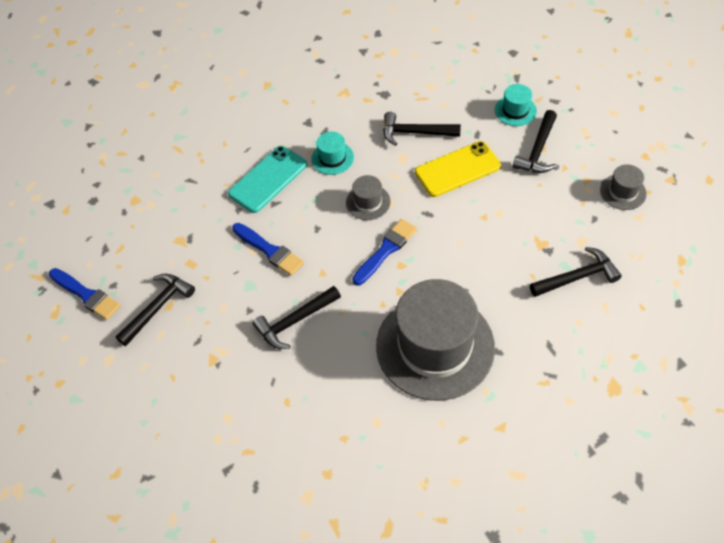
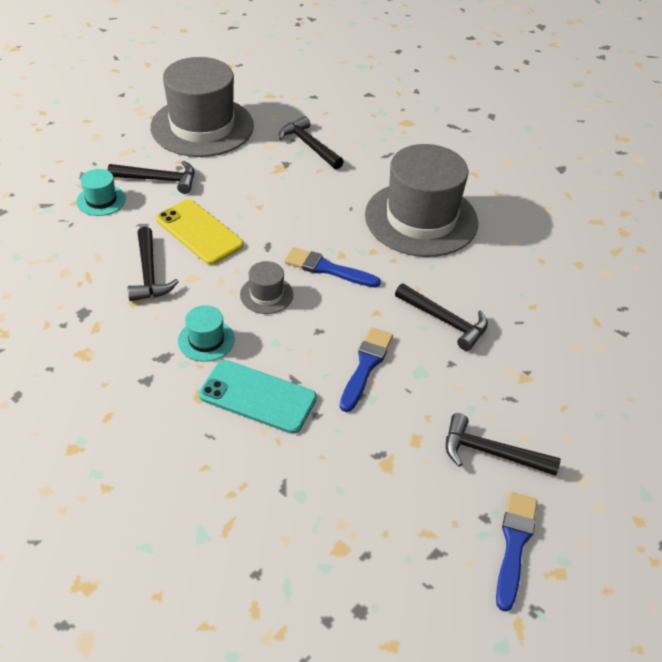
camera: 115 degrees left, 10 degrees down
(623, 192) = (202, 126): grey hat -> grey hat, size x2.35

